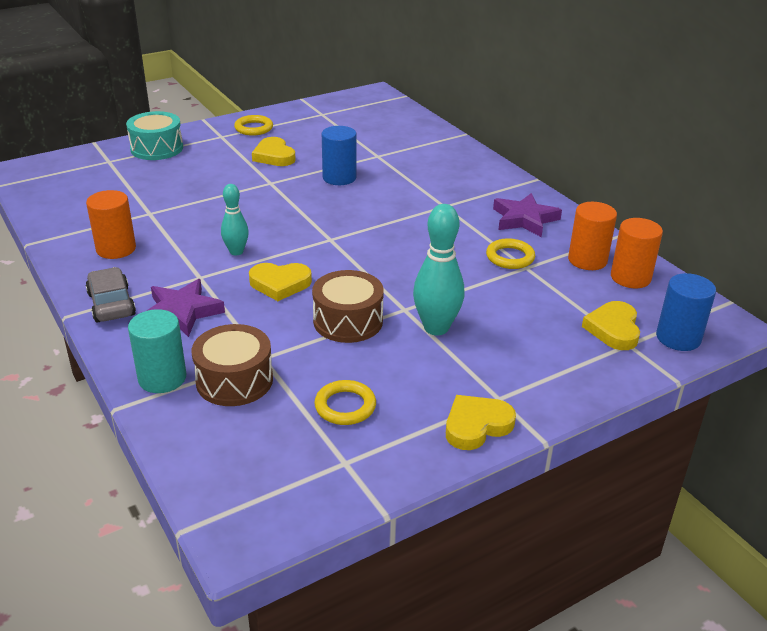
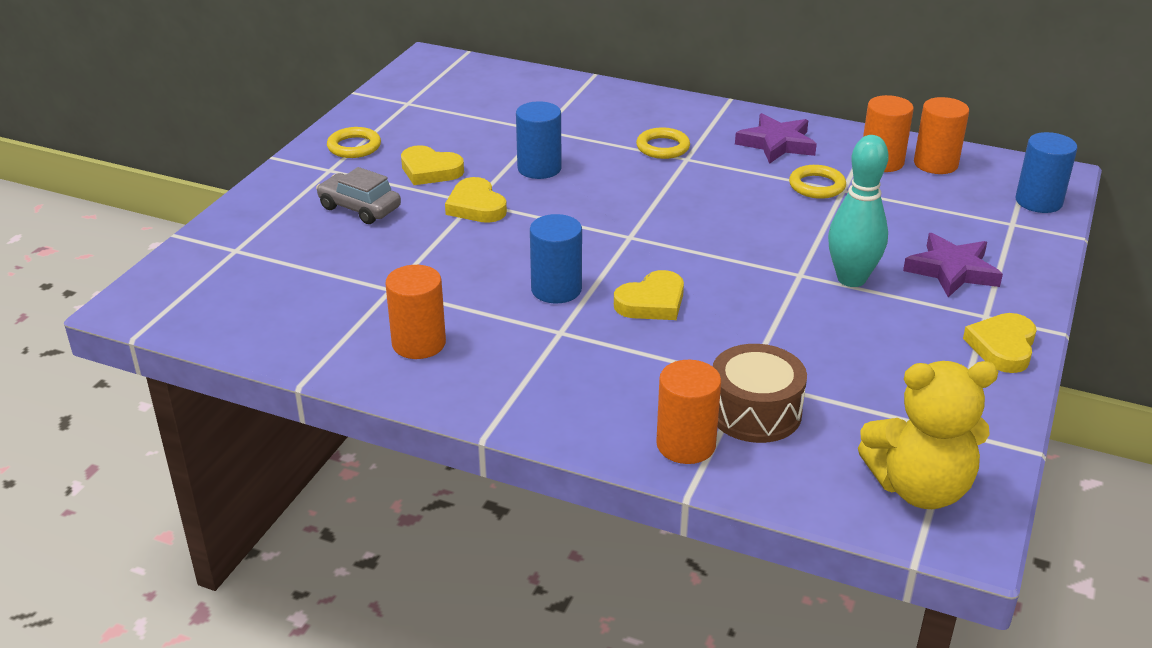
camera: 35 degrees left, 0 degrees up
(111, 304) = (513, 402): grey car -> grey car (359, 208)
(157, 148) = (273, 212): turquoise drum -> none
(162, 378) = (686, 445): turquoise cylinder -> orange cylinder
(182, 312) = (600, 374): purple star -> purple star (952, 270)
(236, 252) = (556, 289): turquoise bowling pin -> blue cylinder
(260, 487) = (919, 488): none -> yellow teddy bear
(345, 406) = (882, 384): yellow ring -> yellow ring (663, 147)
(348, 321) = (769, 308): brown drum -> none
(613, 329) = (985, 216): yellow heart -> yellow heart (476, 206)

